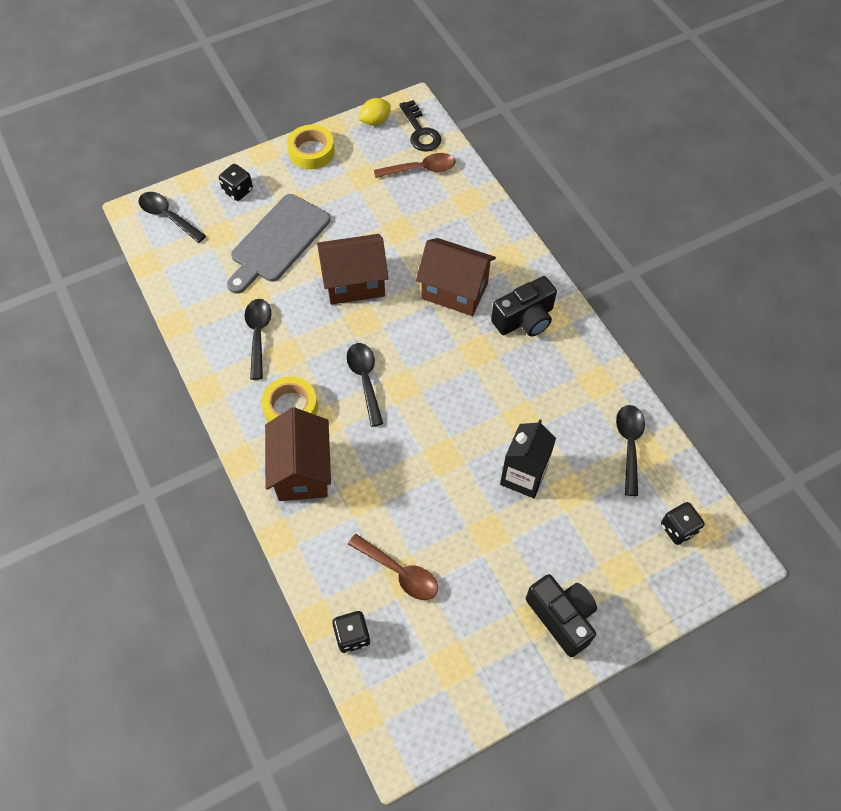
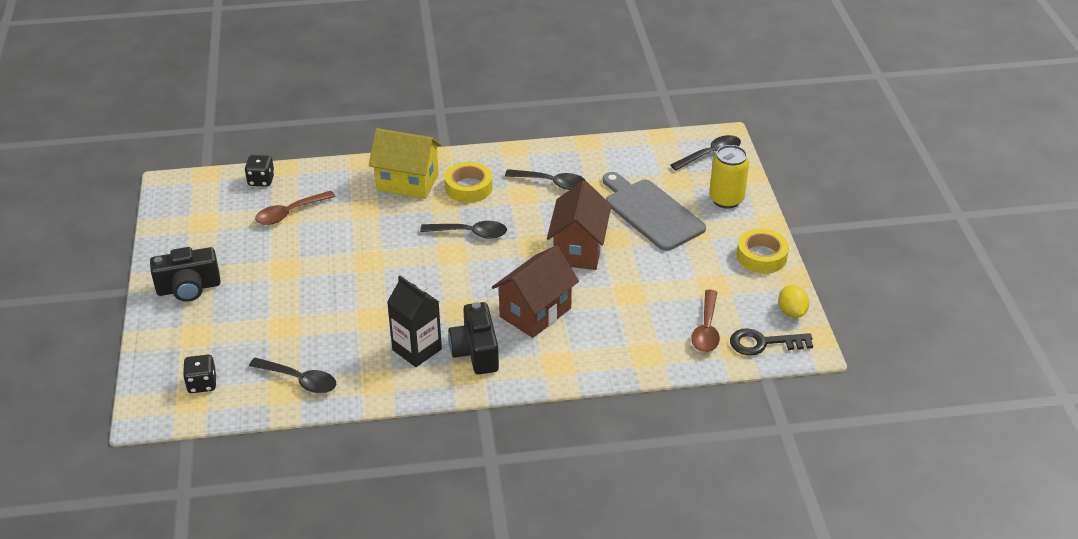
camera: 110 degrees right, 20 degrees down
(238, 191) = (726, 199): black dice -> yellow can
(302, 471) = (407, 182): brown house -> yellow house
(523, 476) = (318, 302): black carton -> black carton (417, 349)

